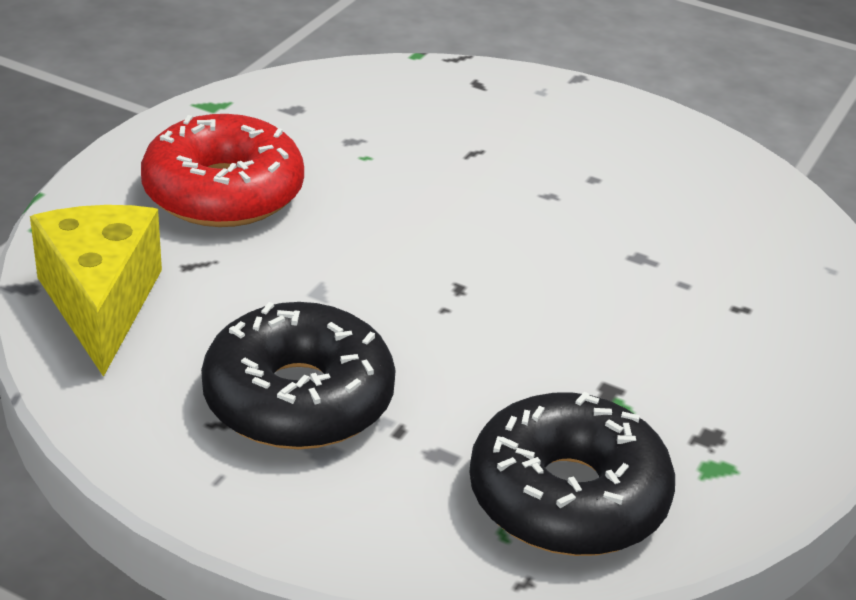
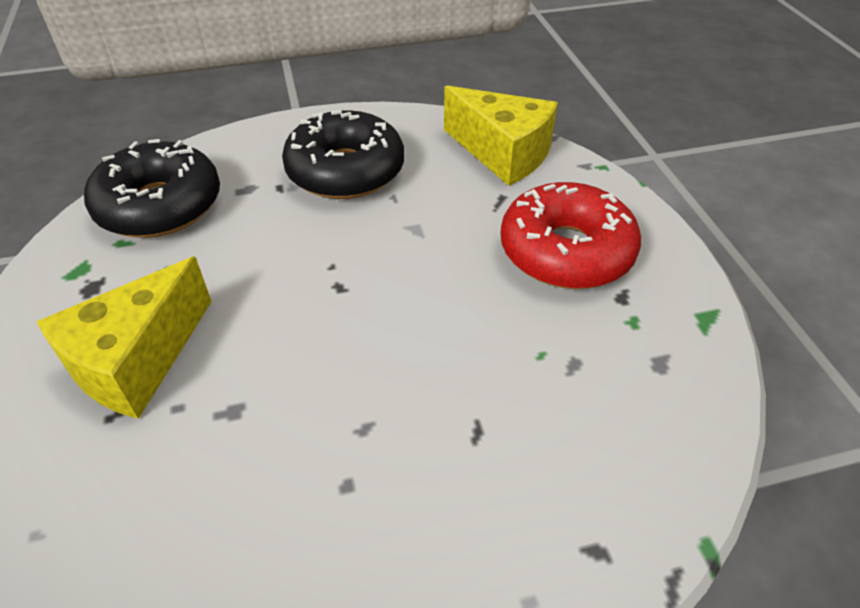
camera: 140 degrees right, 10 degrees up
(699, 334) = (137, 361): none -> yellow cheese

